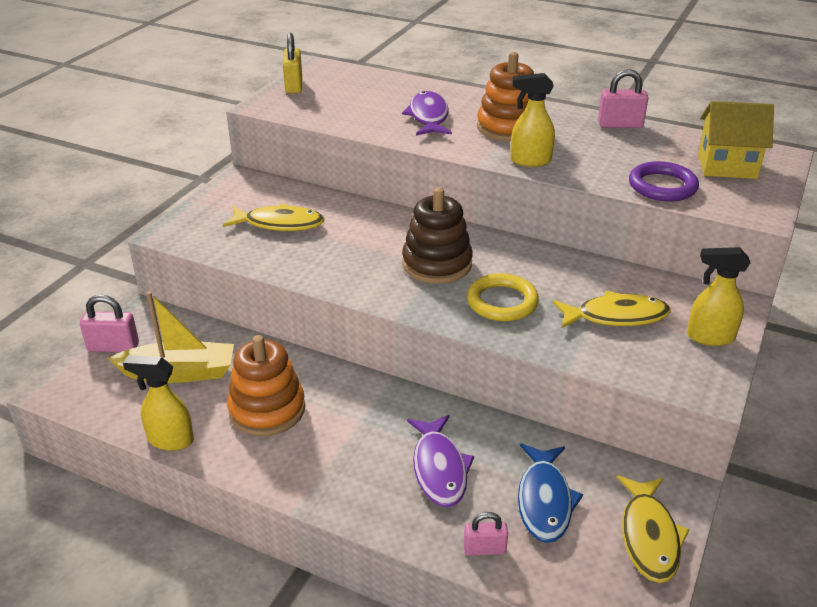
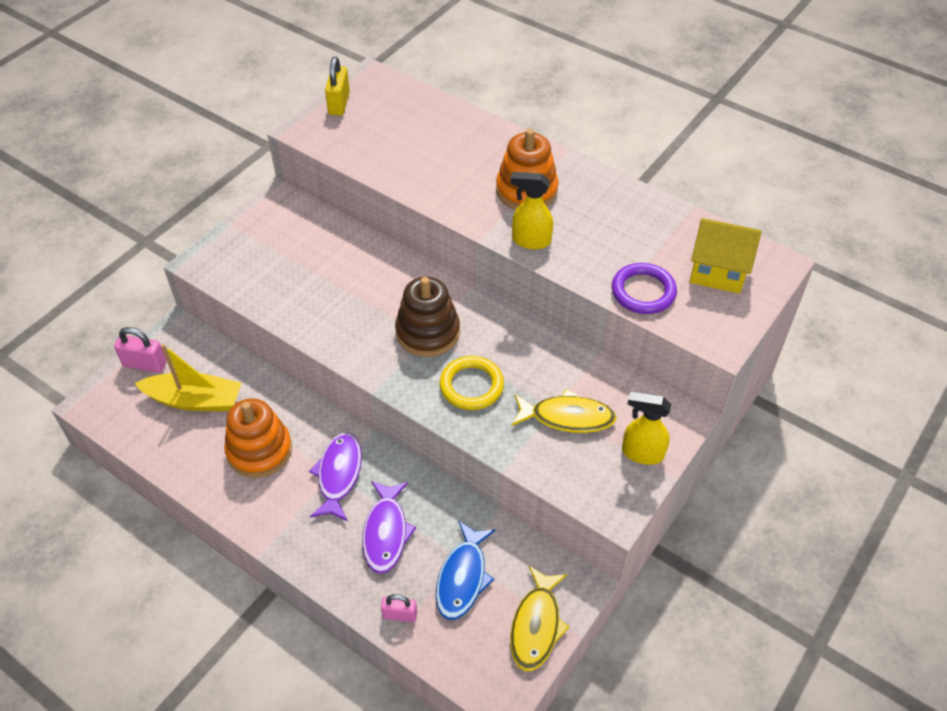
camera: 10 degrees right, 15 degrees up
(170, 440) = (175, 469): yellow spray bottle -> none
(280, 224) = (300, 263): yellow fish -> none
(428, 117) = (455, 165): purple fish -> purple fish (338, 475)
(620, 125) = (637, 200): pink padlock -> none

